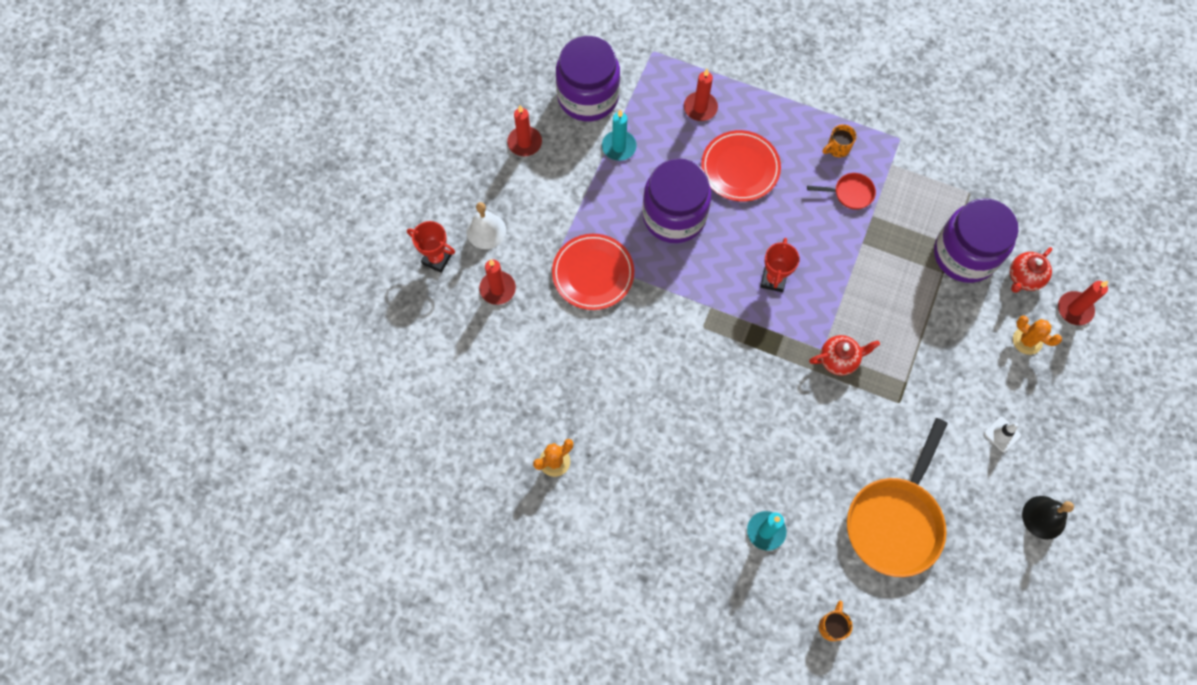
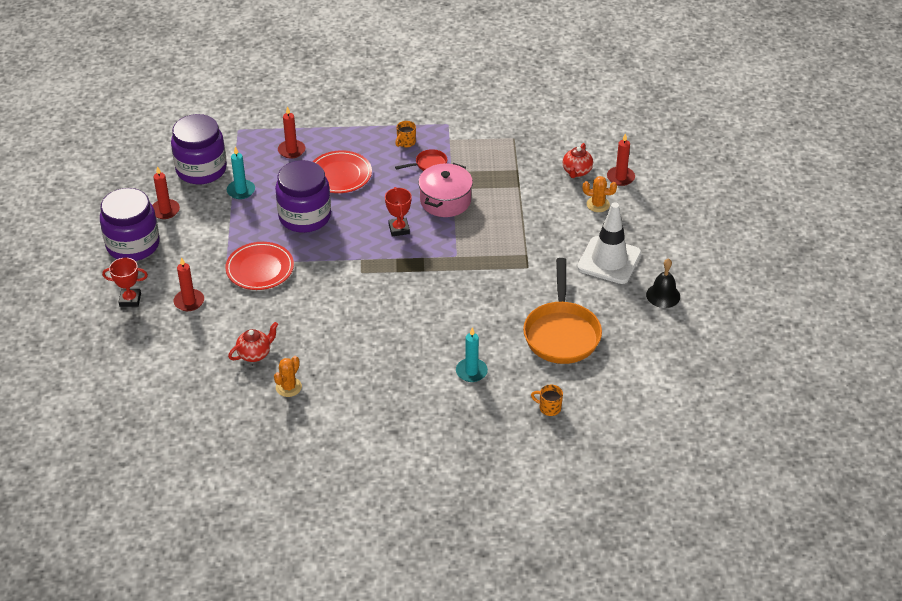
camera: 25 degrees left, 25 degrees down
(486, 231) = (161, 271): white bell -> none
(832, 626) = (549, 408): orange mug -> orange mug turned 60 degrees counterclockwise
(839, 360) = (471, 258): red teapot -> red teapot (255, 354)
(846, 258) = (445, 201): none -> pink pot
(964, 254) = (528, 172): purple jar -> purple jar (133, 245)
(1002, 434) = (609, 260): white traffic cone -> white traffic cone, size x2.46

